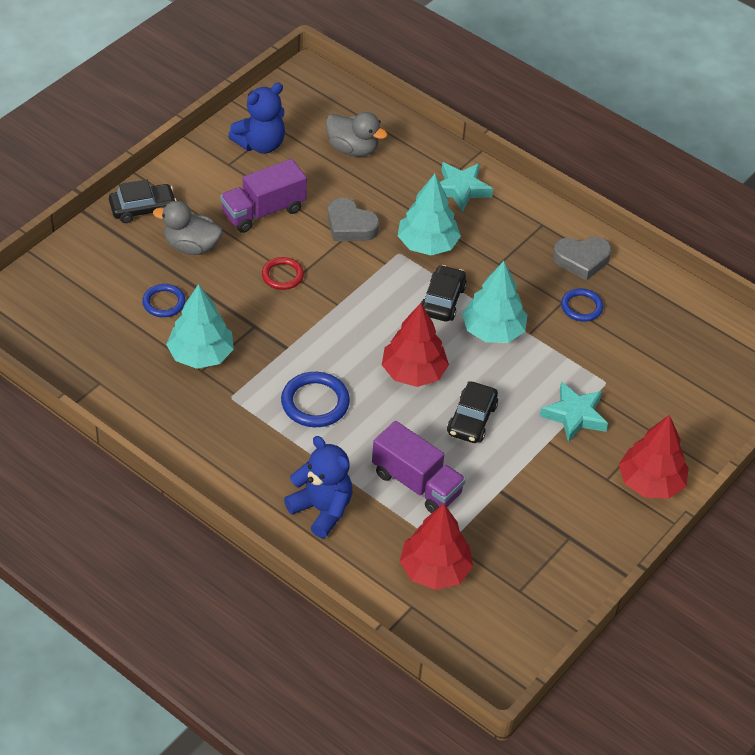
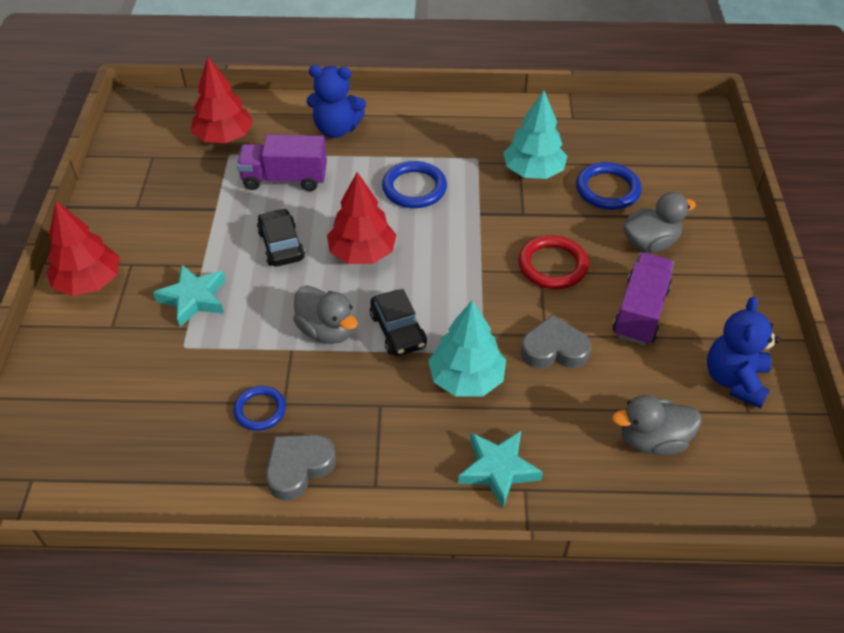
camera: 145 degrees right, 0 degrees up
(143, 209) = (729, 249): black car -> none
(164, 303) = (607, 189): blue ring -> blue ring, size x1.53
(282, 275) = (552, 265): red ring -> red ring, size x1.53
(493, 331) = (327, 330): turquoise tree -> grey duck

